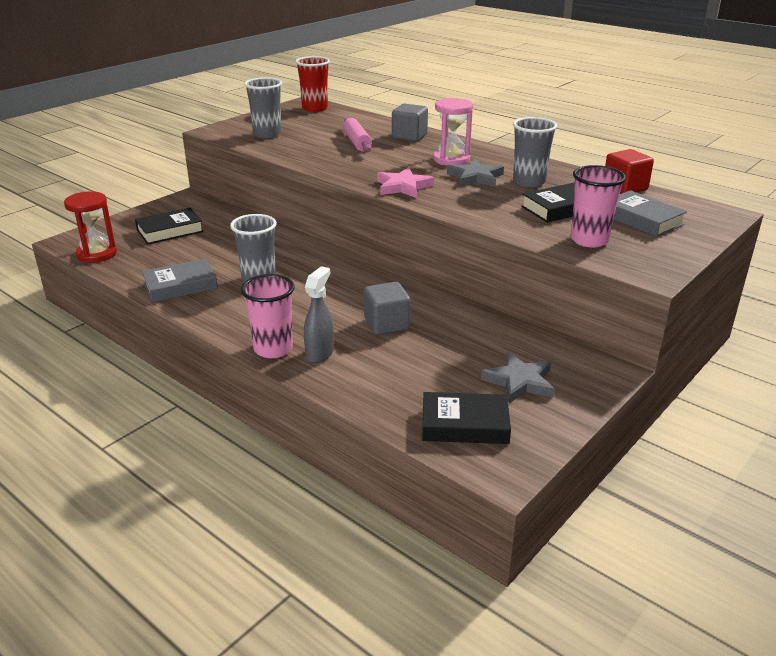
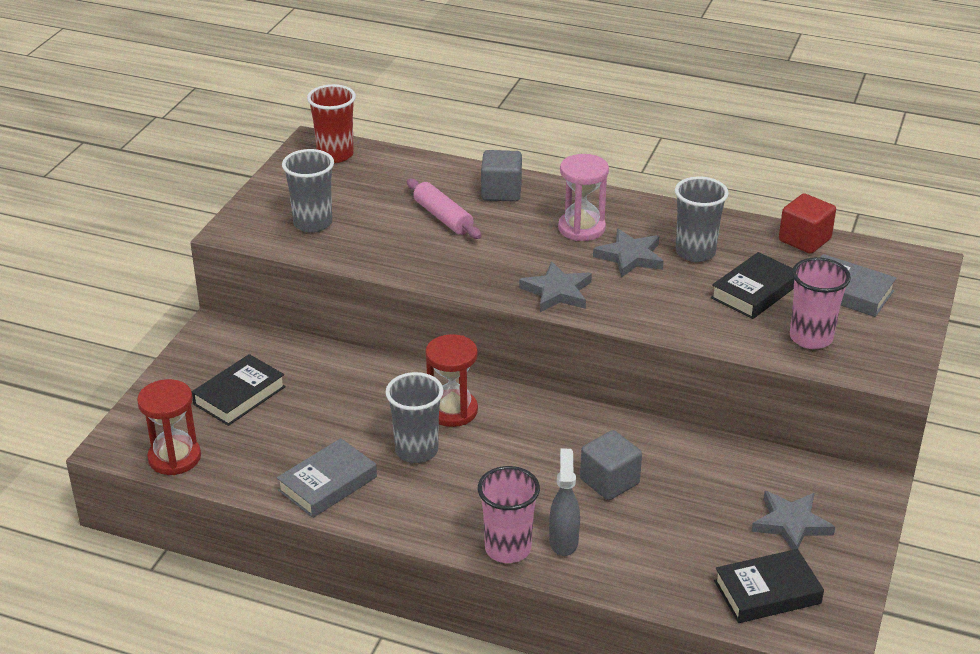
camera: 20 degrees left, 5 degrees up
(304, 263) = (452, 411): none -> red hourglass
(403, 187) = (557, 292): pink star -> grey star

